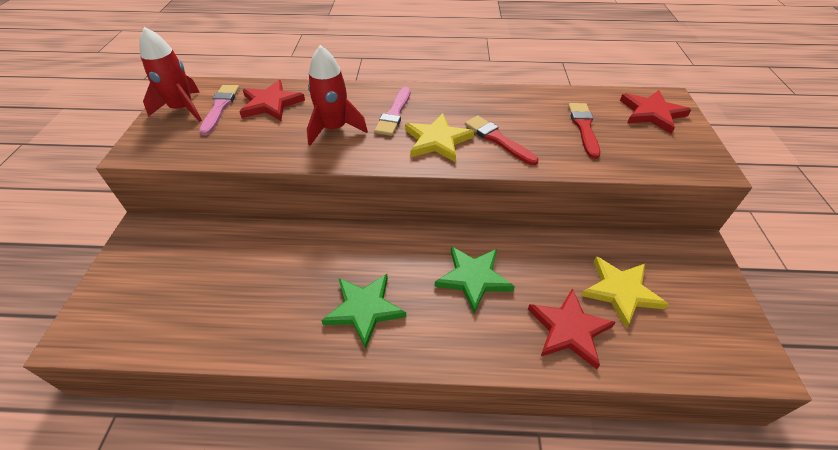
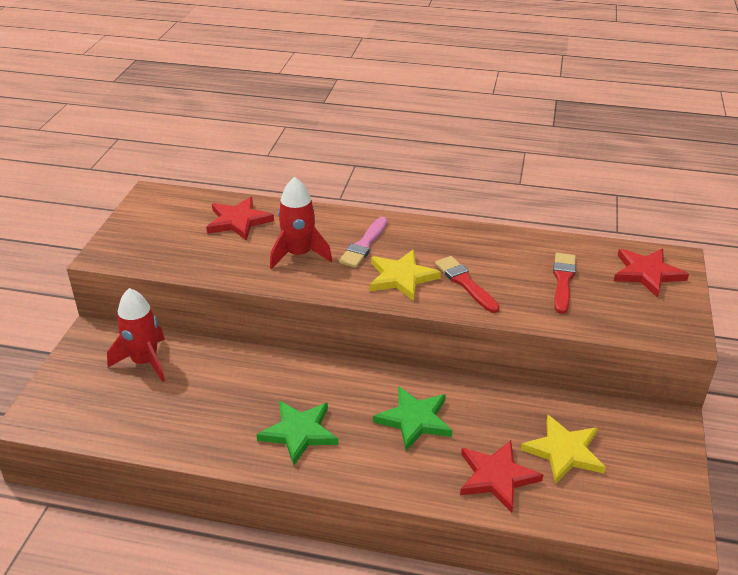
camera: 10 degrees right, 10 degrees down
(182, 109) = (149, 218): red rocket -> red rocket (145, 362)
(220, 107) = (187, 220): pink brush -> none

